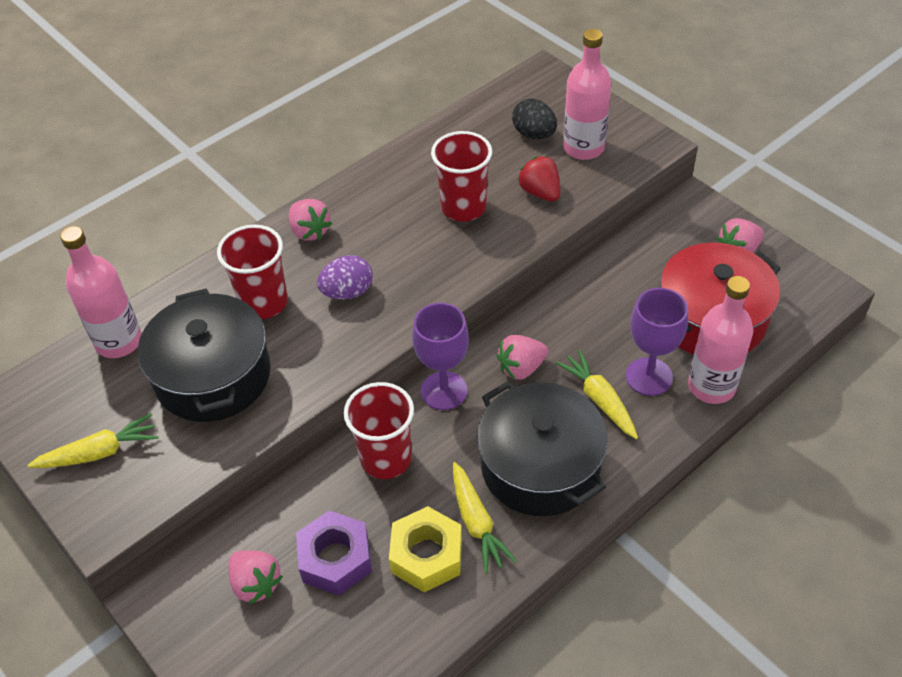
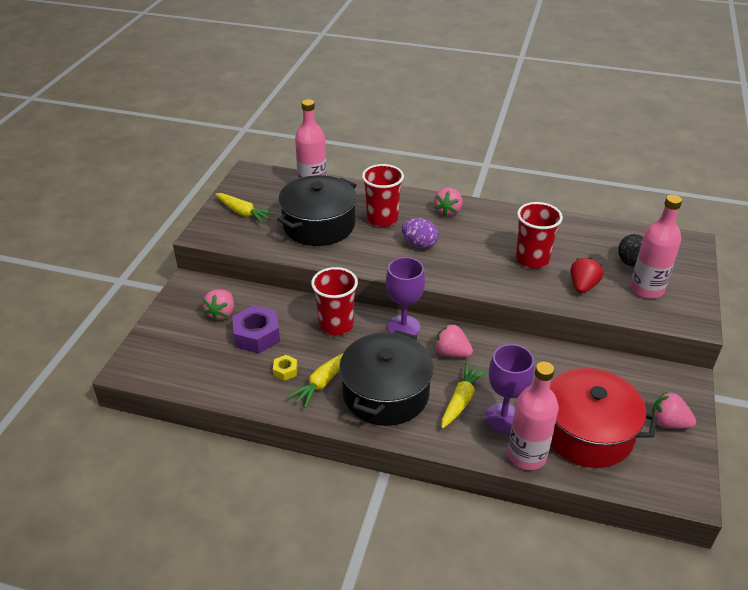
camera: 55 degrees right, 10 degrees down
(426, 555) = (285, 371): yellow nut -> yellow nut, size x0.50

